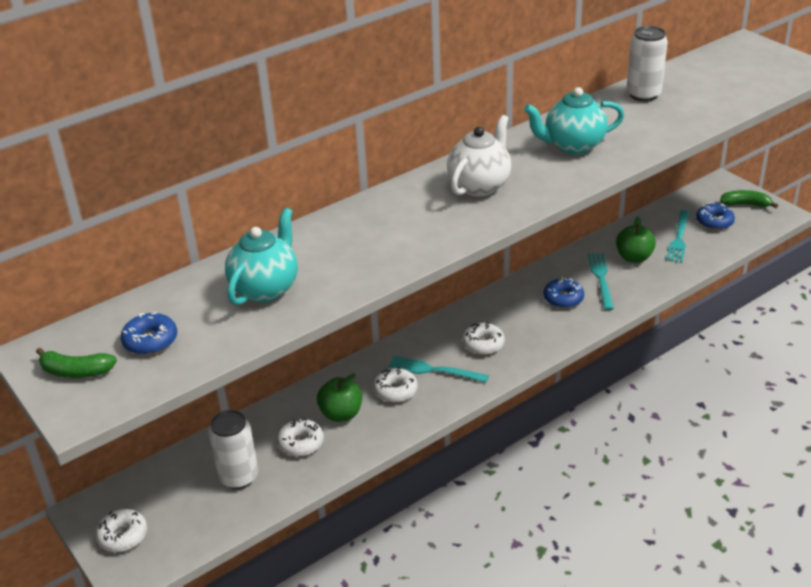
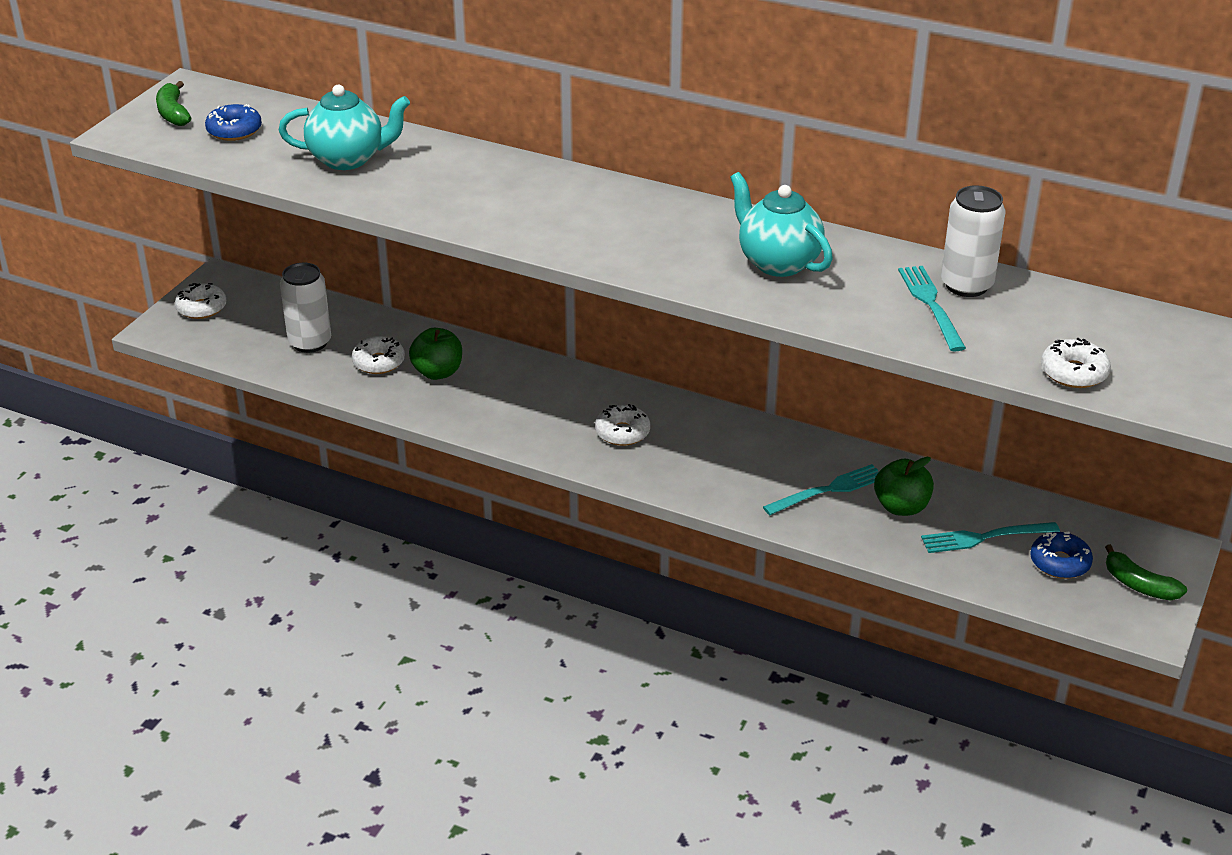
camera: 60 degrees right, 0 degrees up
(395, 390) = (498, 395): white donut -> white donut (1073, 373)
(433, 370) = (550, 411): turquoise fork -> turquoise fork (930, 304)
(480, 185) = (631, 223): white teapot -> none
(563, 298) = (760, 469): blue donut -> none
(745, 204) = (1139, 585): green banana -> green banana turned 150 degrees clockwise

